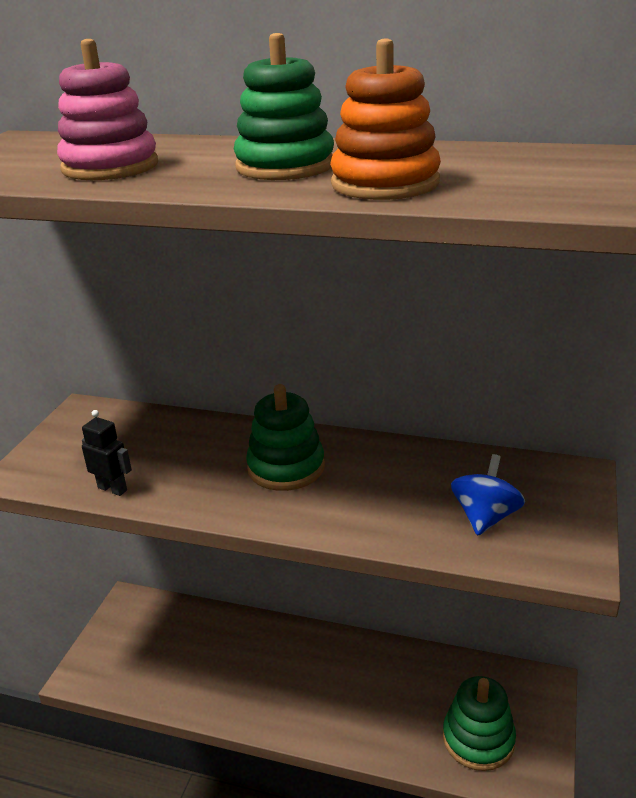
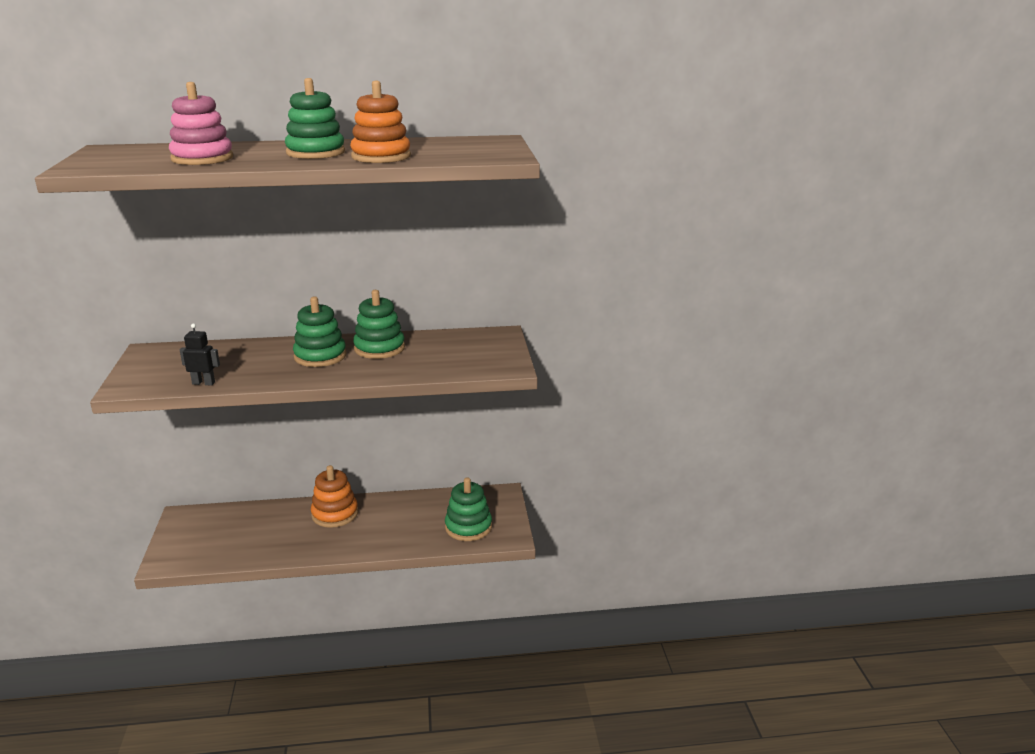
camera: 25 degrees left, 5 degrees down
(303, 654) = (335, 514): none -> orange stacking toy
(375, 468) = (379, 348): none -> green stacking toy
(485, 517) = (455, 358): blue spinning top -> none

